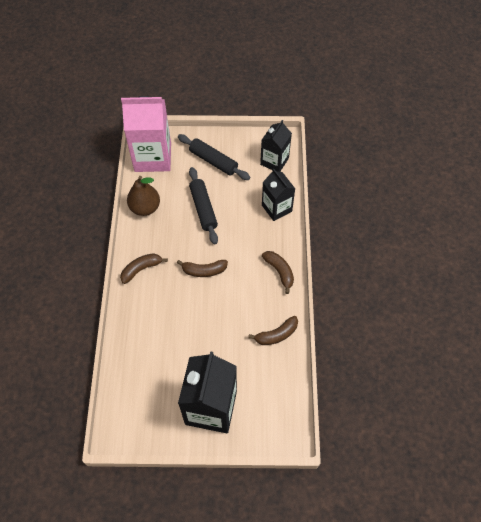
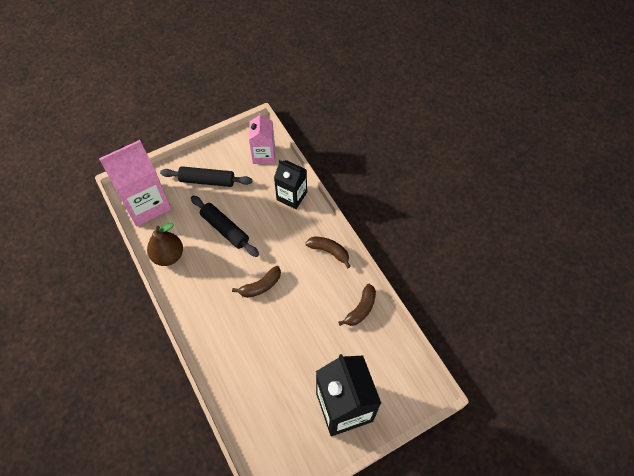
camera: 30 degrees left, 0 degrees up
(141, 269) = (200, 315): brown banana -> none
(274, 161) = (264, 155): black carton -> pink carton

